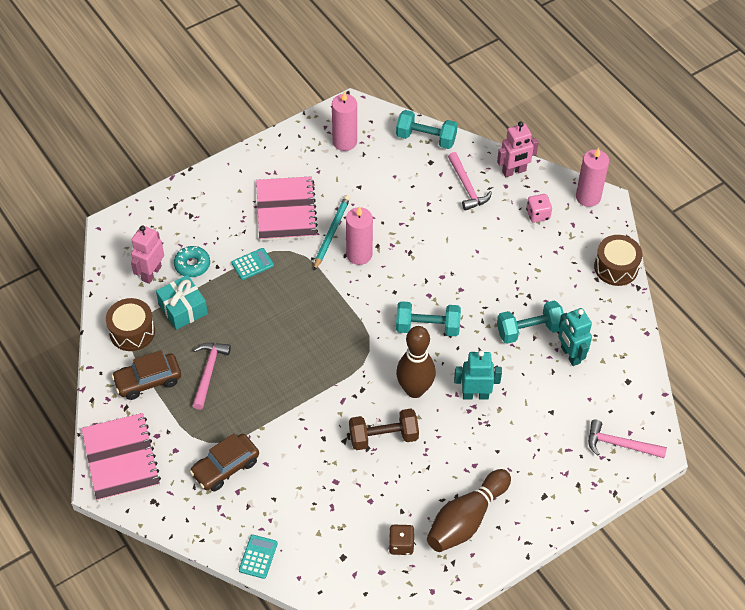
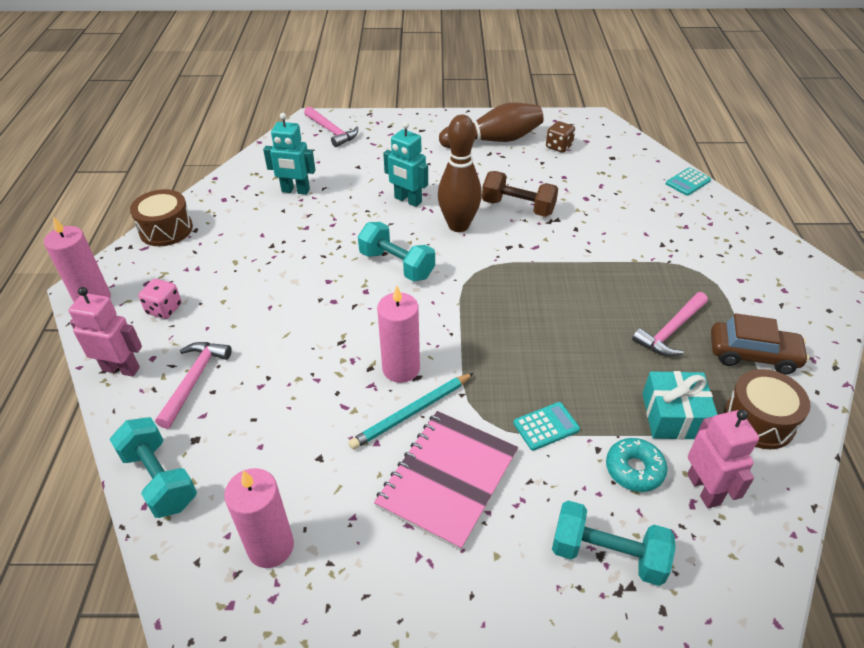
camera: 145 degrees left, 10 degrees down
(121, 458) = (808, 297): pink notebook -> none
(151, 273) = (704, 489): pink robot -> pink robot turned 75 degrees counterclockwise
(225, 467) = (690, 246): brown car -> none
(252, 264) = (546, 426): turquoise calculator -> turquoise calculator turned 150 degrees clockwise
(529, 330) = (306, 221): turquoise dumbbell -> turquoise dumbbell (607, 554)
(570, 355) = (295, 191): turquoise robot -> turquoise robot turned 90 degrees clockwise

